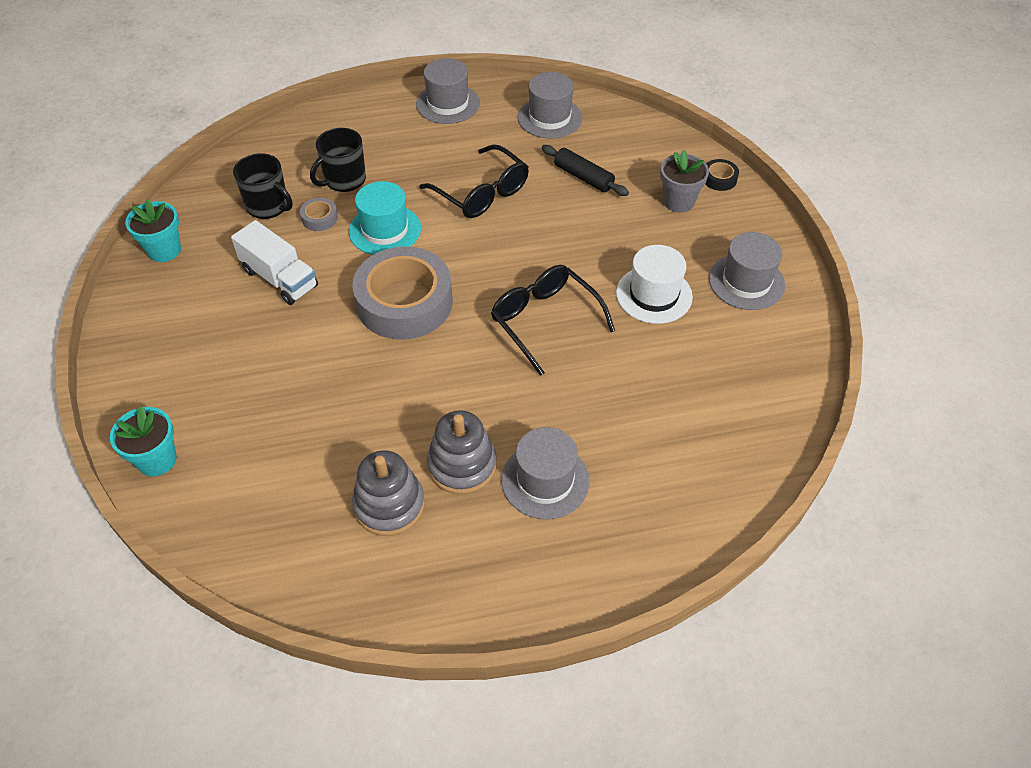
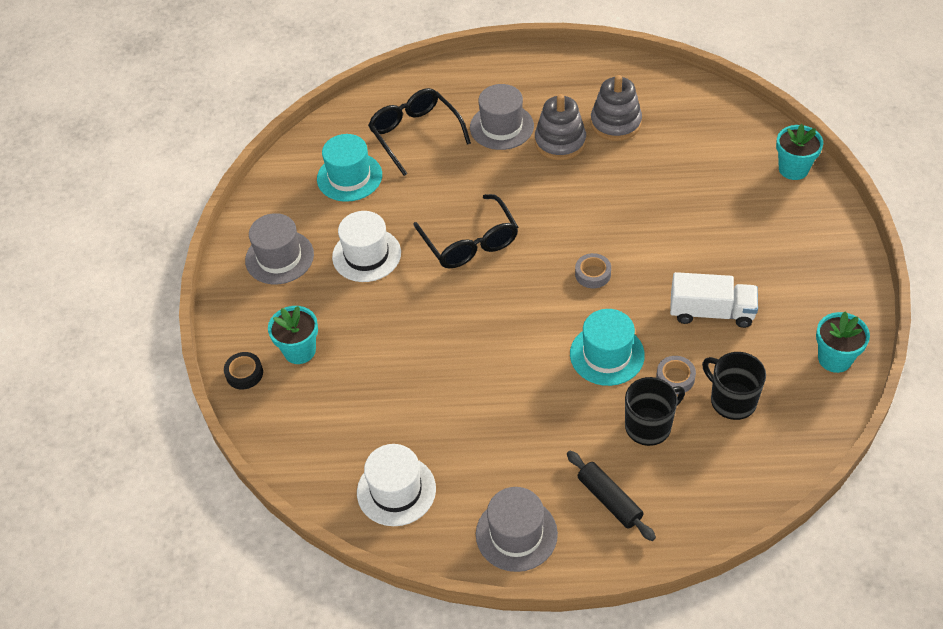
camera: 165 degrees left, 0 degrees up
(280, 278) = (711, 312): white truck -> white truck turned 135 degrees clockwise
(404, 302) = (592, 274): grey tape -> grey tape, size x0.40
(482, 193) = (499, 388): black glasses -> black glasses (415, 134)
(549, 117) = (396, 490): grey hat -> white hat
(583, 177) = (385, 395): black rolling pin -> black rolling pin (609, 500)
(678, 201) = (299, 351): grey flower pot -> turquoise flower pot
(715, 383) = (349, 177): none -> turquoise hat

